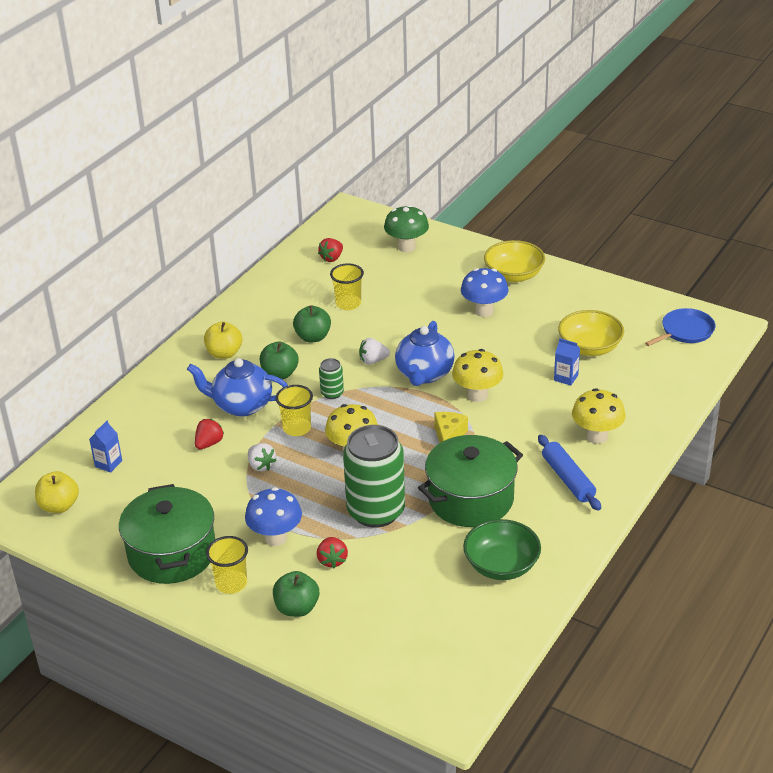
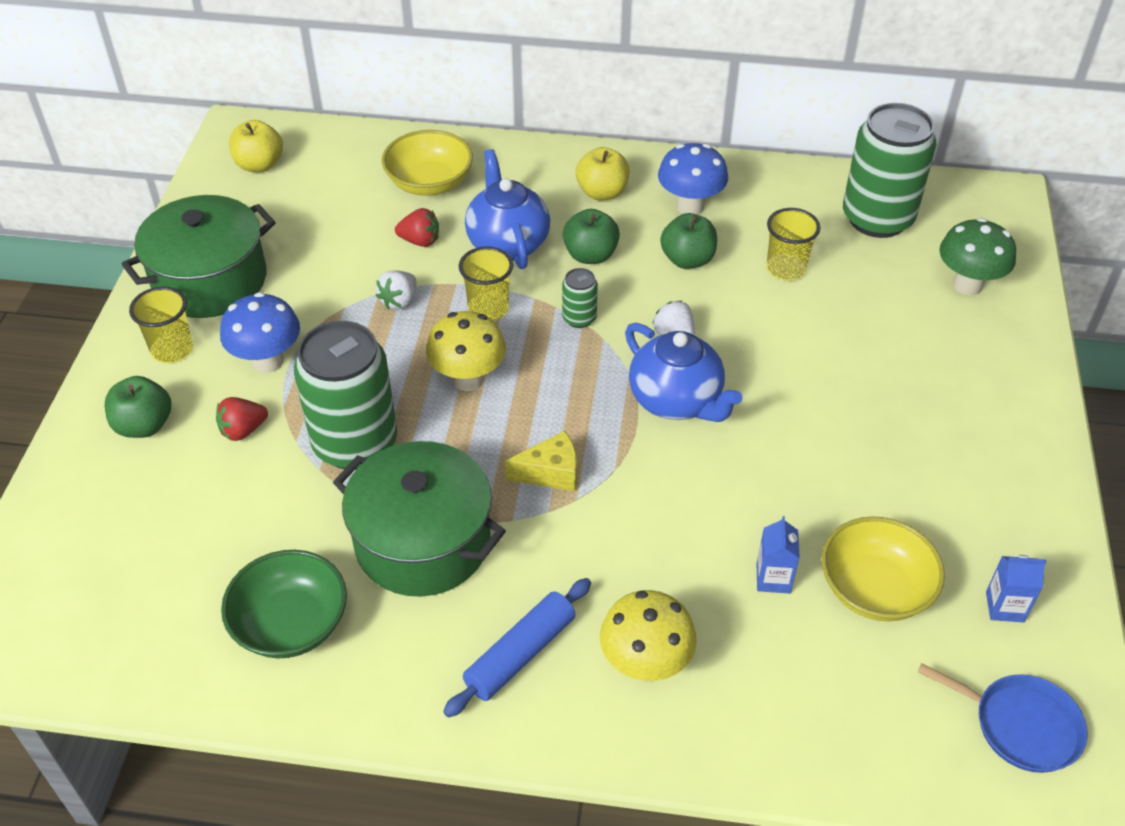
camera: 65 degrees right, 10 degrees up
(108, 464) = (346, 174): blue carton -> blue carton (1004, 607)
(332, 258) = (877, 218): red strawberry -> green can
(424, 374) = (677, 401): blue teapot -> blue teapot turned 120 degrees counterclockwise
(477, 395) = (663, 477): yellow mushroom -> none
(484, 311) = (875, 422): blue mushroom -> blue mushroom (690, 206)
(514, 275) = (997, 430): yellow bowl -> yellow bowl (429, 183)

